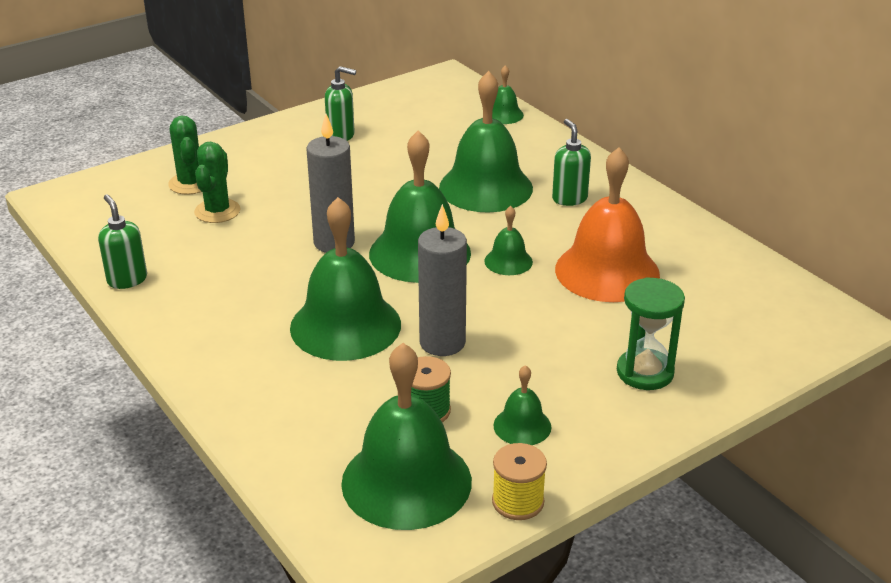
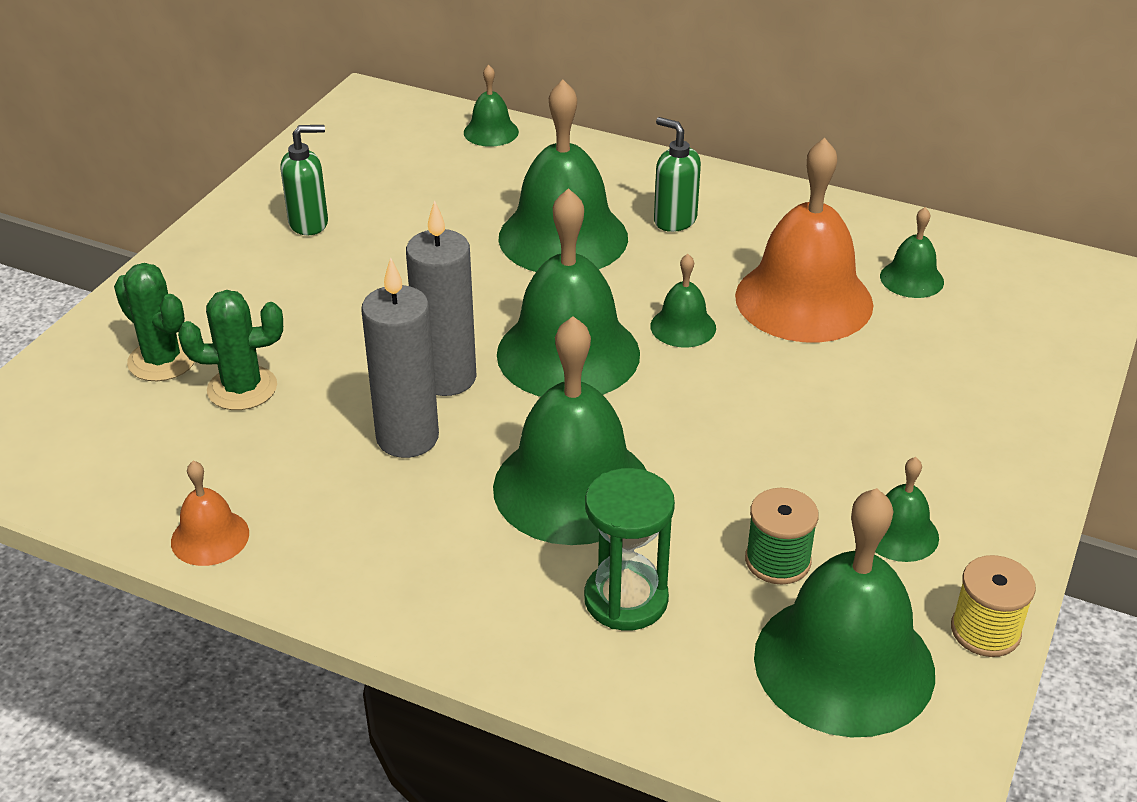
camera: 30 degrees left, 5 degrees up
(127, 280) = (210, 537): green soap dispenser -> orange bell
(217, 211) = (242, 388): green cactus -> green cactus turned 75 degrees counterclockwise
(442, 343) = (710, 463): grey candle -> grey candle (407, 438)
(645, 372) = (961, 411): green hourglass -> green hourglass (626, 599)
(699, 283) = (911, 279): none -> green bell

